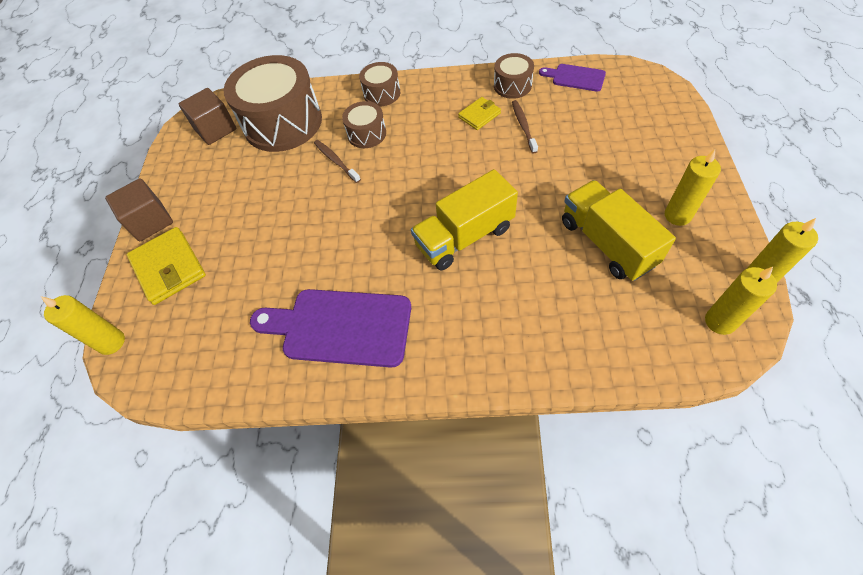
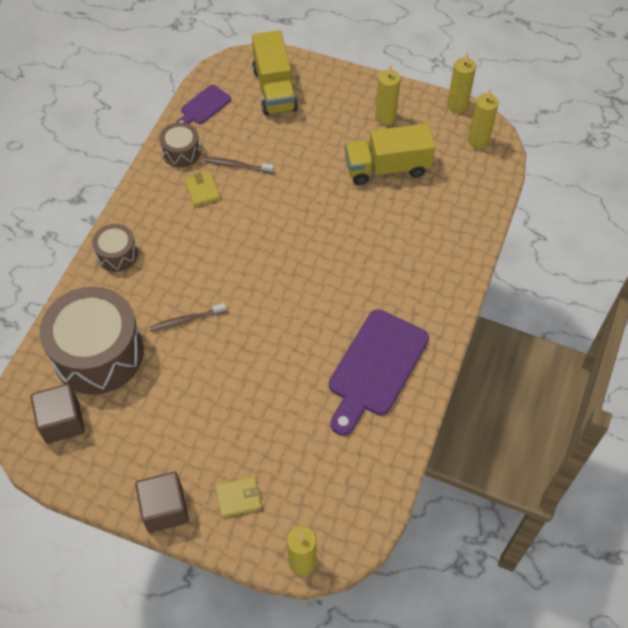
camera: 75 degrees left, 0 degrees up
(169, 268) = (238, 498): yellow wallet -> yellow wallet, size x0.57
(366, 134) = (166, 284): brown drum -> none
(464, 236) = (332, 252): yellow truck -> yellow truck (274, 89)

